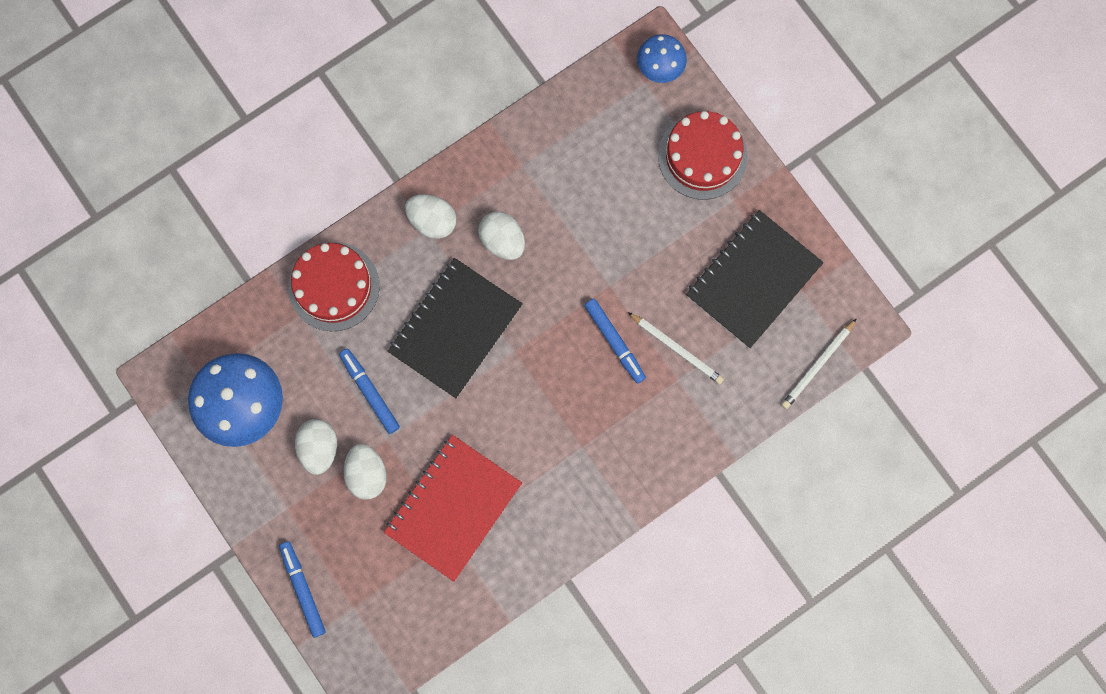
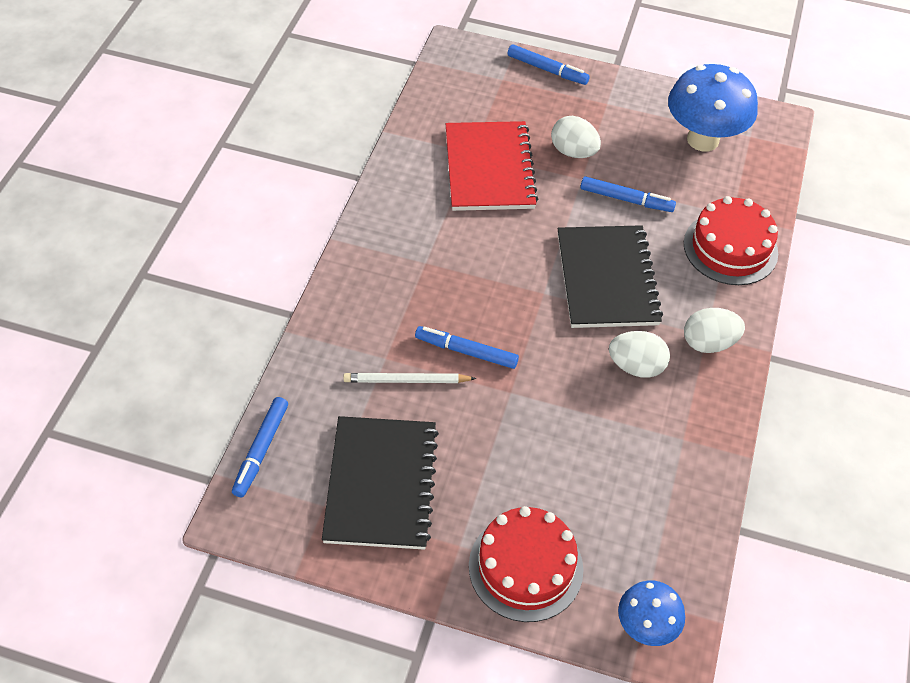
camera: 140 degrees right, 25 degrees down
(319, 448) = (624, 146): white egg -> none
(818, 365) = (261, 450): white pencil -> blue marker

